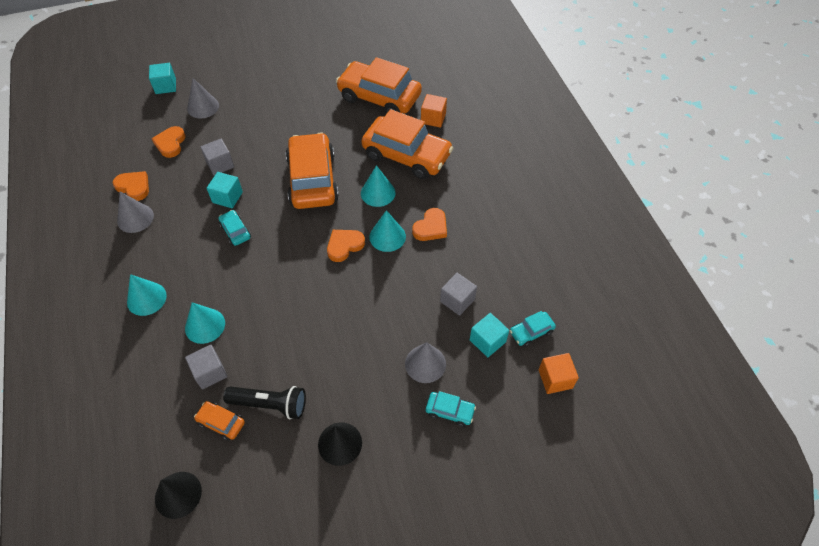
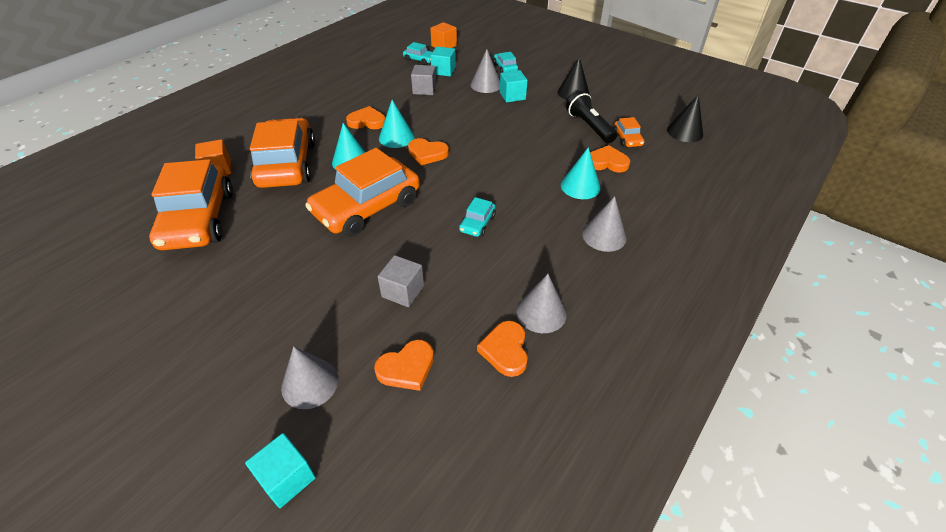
camera: 125 degrees left, 10 degrees down
(146, 298) = (604, 236): turquoise cone -> grey cone
(210, 372) = (607, 162): grey cube -> orange heart
(227, 197) = (443, 255): turquoise cube -> turquoise cube (512, 96)

